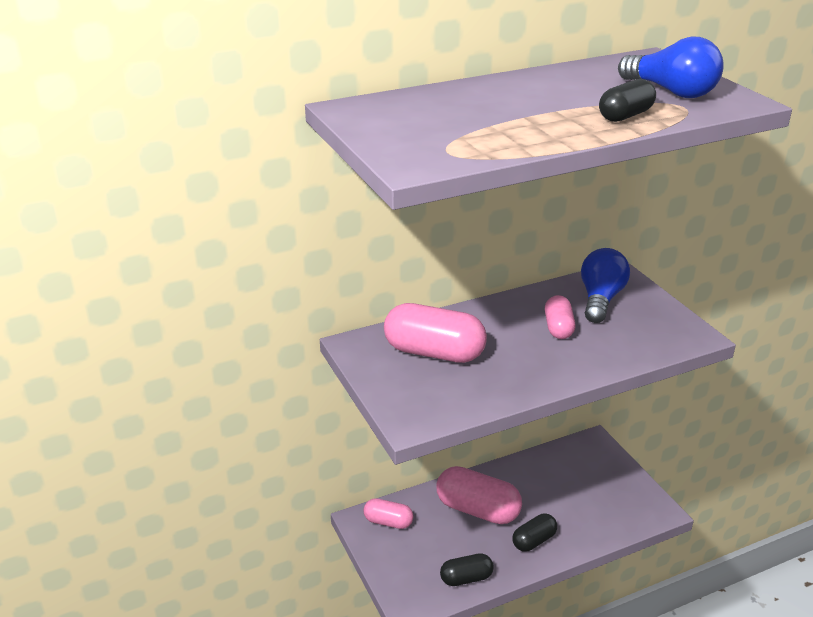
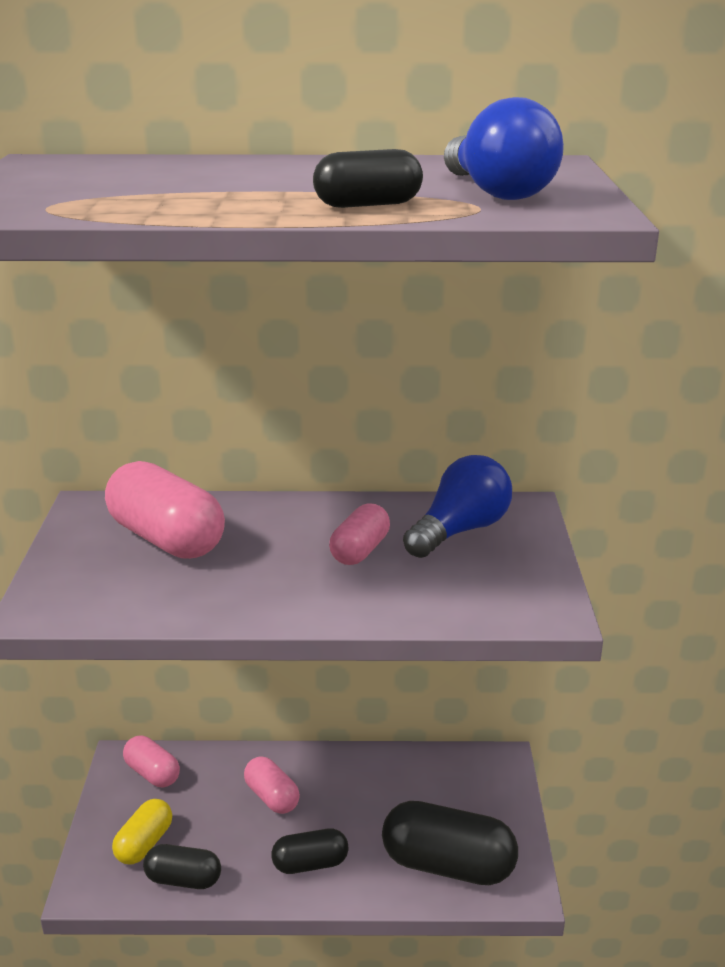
camera: 25 degrees right, 5 degrees down
(422, 566) = (144, 843): none -> yellow capsule
(477, 510) = (272, 797): pink capsule -> pink capsule, size x0.57
(611, 512) = (448, 865): none -> black capsule

